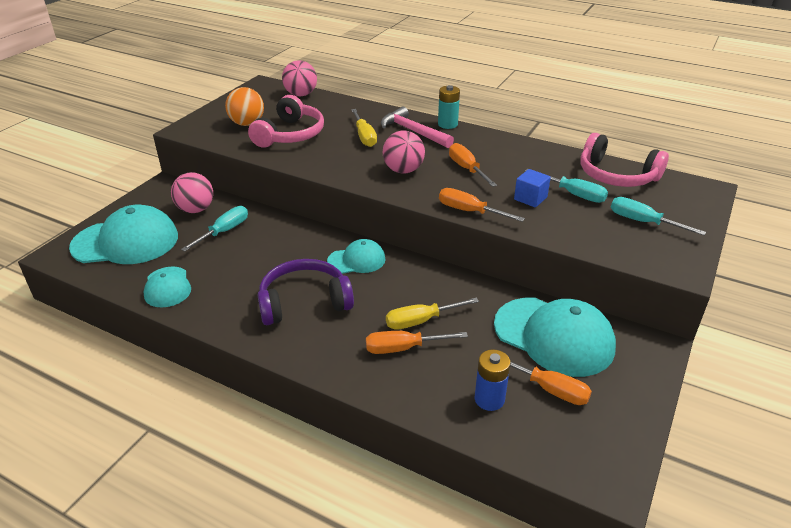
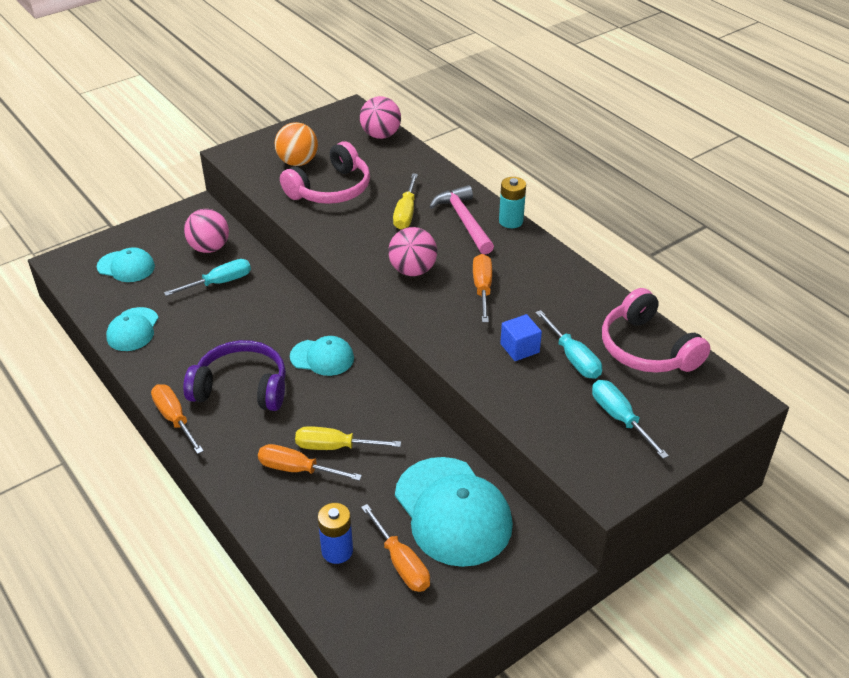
camera: 25 degrees right, 5 degrees up
(126, 242) = (126, 267): turquoise cap -> turquoise cap, size x0.55
(469, 211) = (440, 343): orange screwdriver -> orange screwdriver (174, 418)

